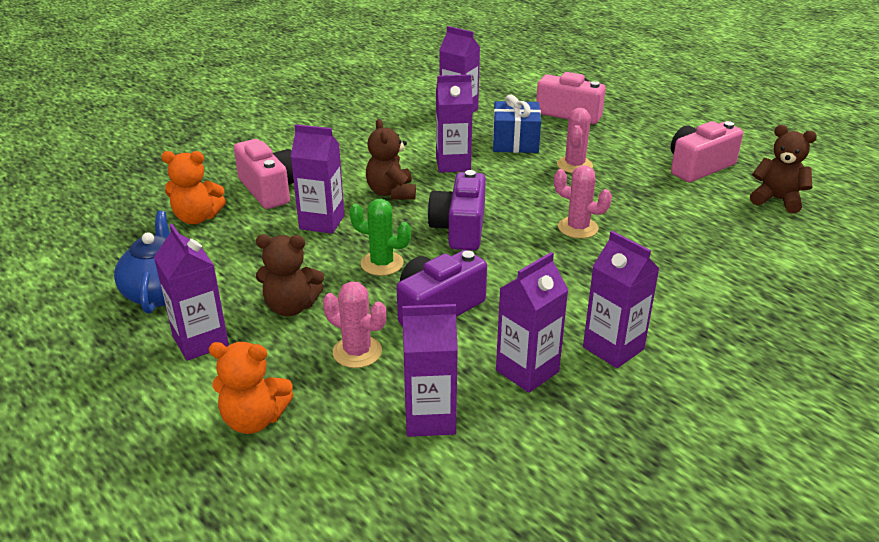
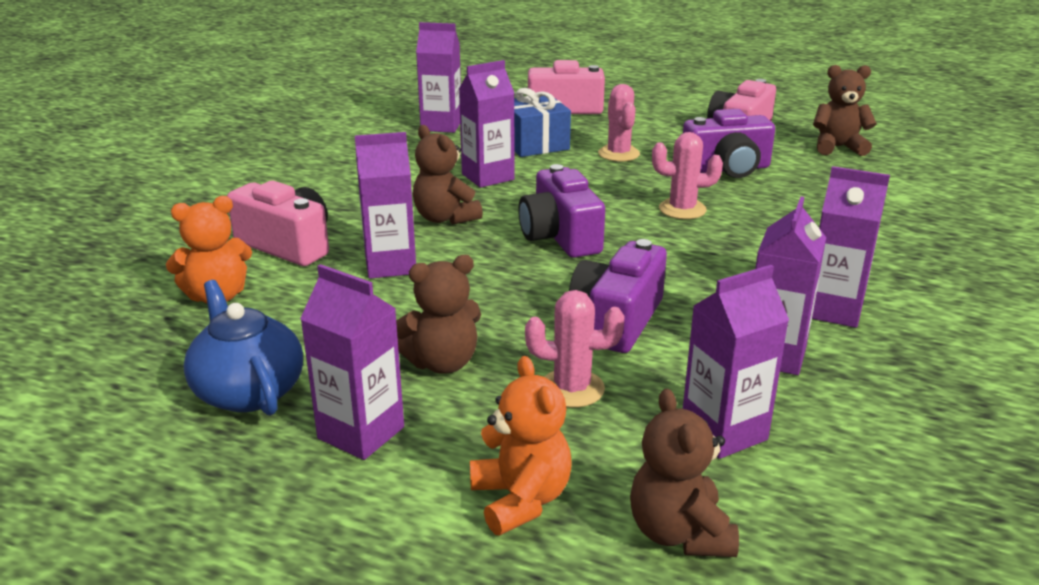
camera: 25 degrees left, 5 degrees down
(254, 419) = (521, 499): orange teddy bear -> orange teddy bear turned 90 degrees counterclockwise
(330, 478) = (679, 533): none -> brown teddy bear
(382, 263) = (507, 291): green cactus -> none
(653, 199) = (727, 169): none -> purple camera

